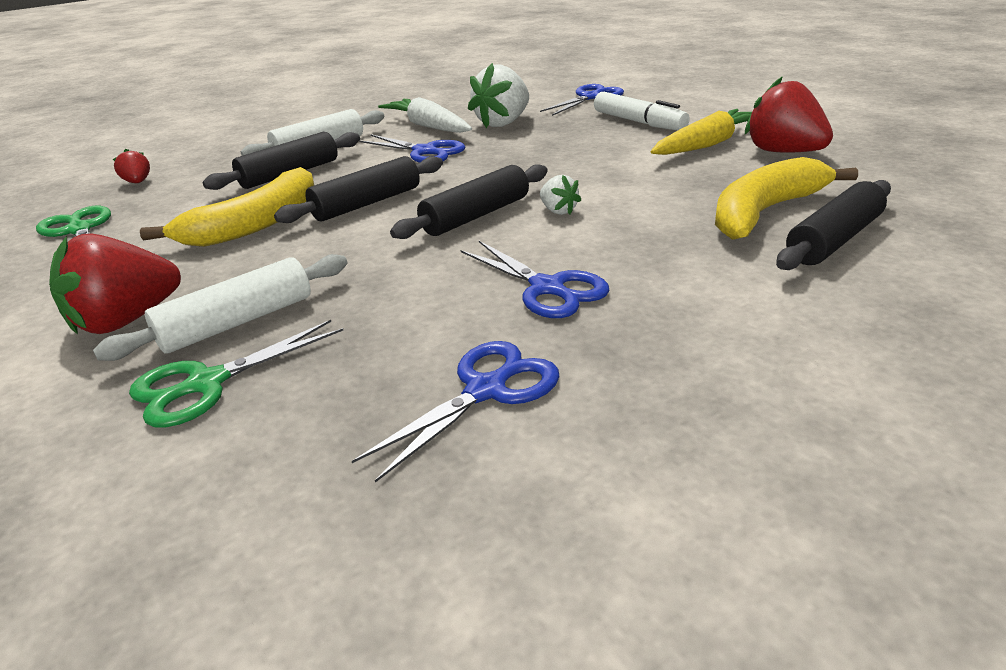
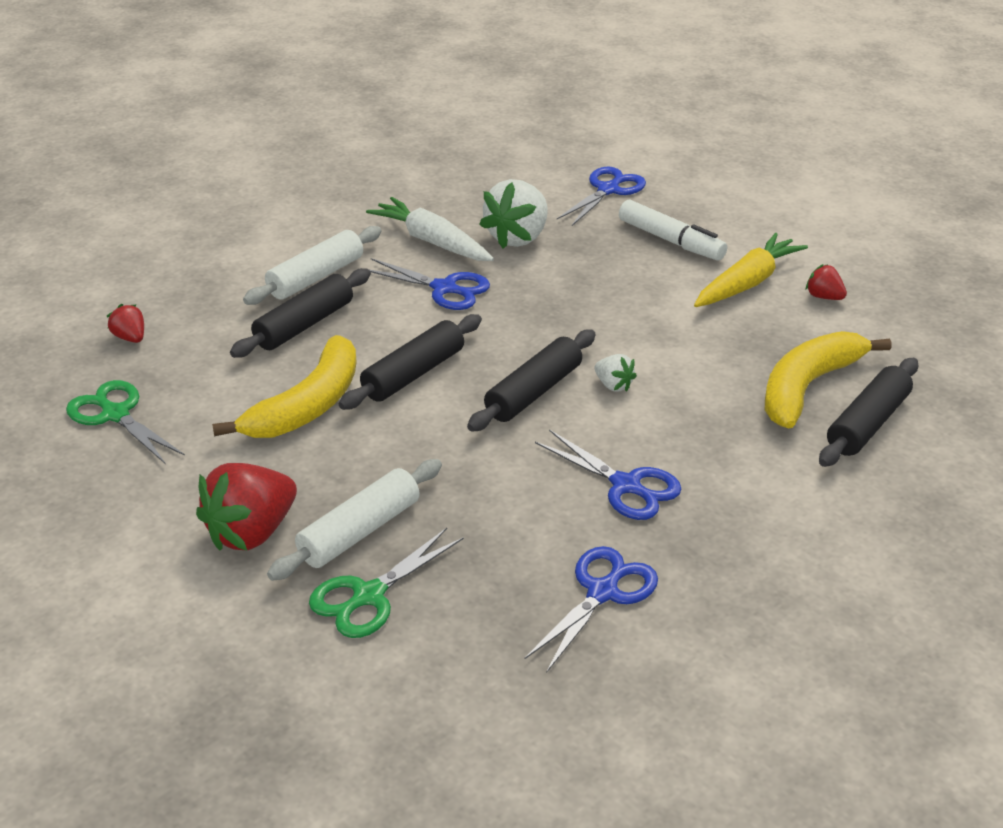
camera: 10 degrees left, 5 degrees up
(783, 152) = (824, 297): red strawberry -> red strawberry, size x0.49

